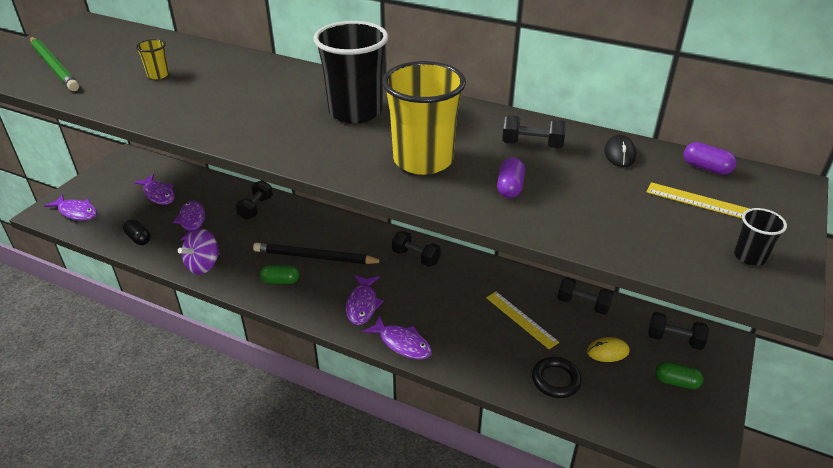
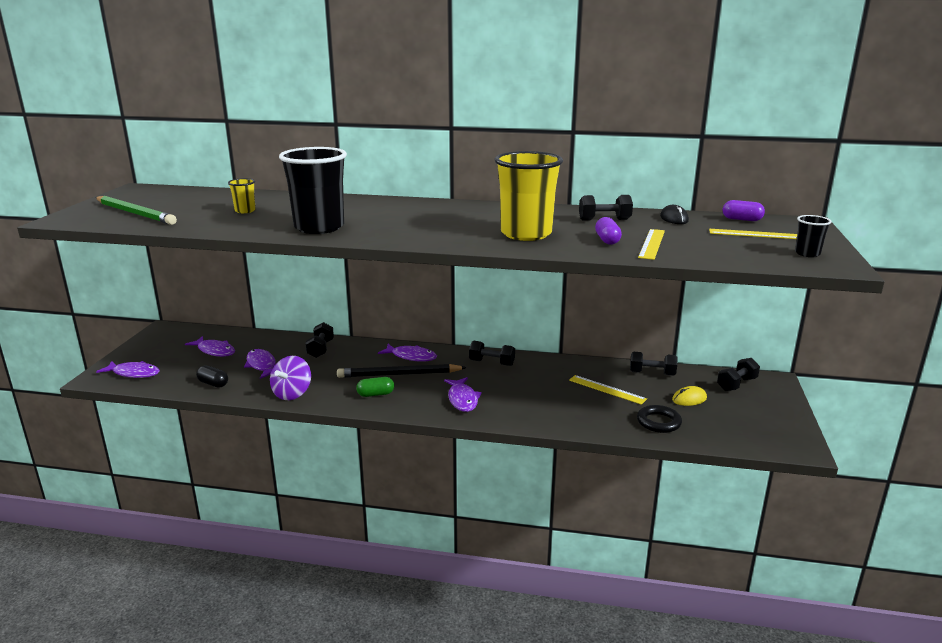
camera: 15 degrees left, 15 degrees down
(355, 111) = (445, 216): black cup -> black cup (319, 227)
(402, 343) = (514, 419): purple fish -> purple fish (411, 357)
(560, 203) = (652, 244): none -> yellow ruler
(674, 339) = (736, 384): black dumbbell -> black dumbbell turned 45 degrees counterclockwise
(676, 382) = (753, 409): green capsule -> none

